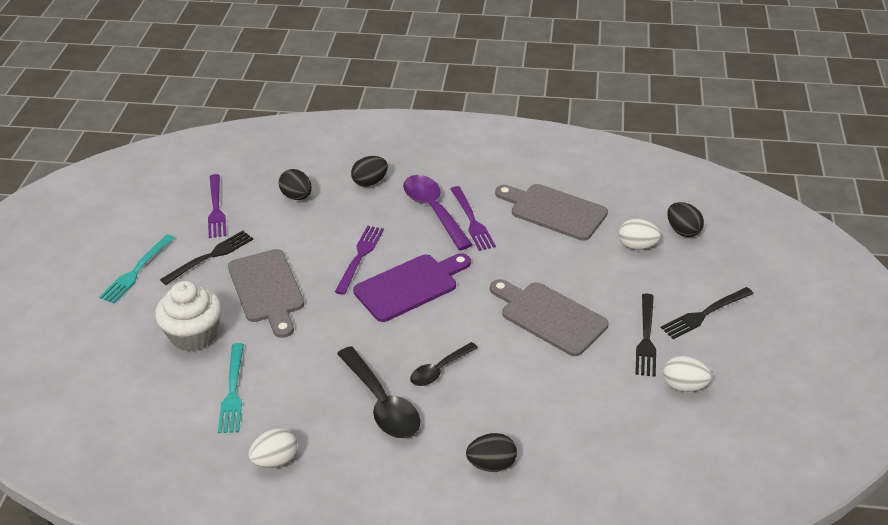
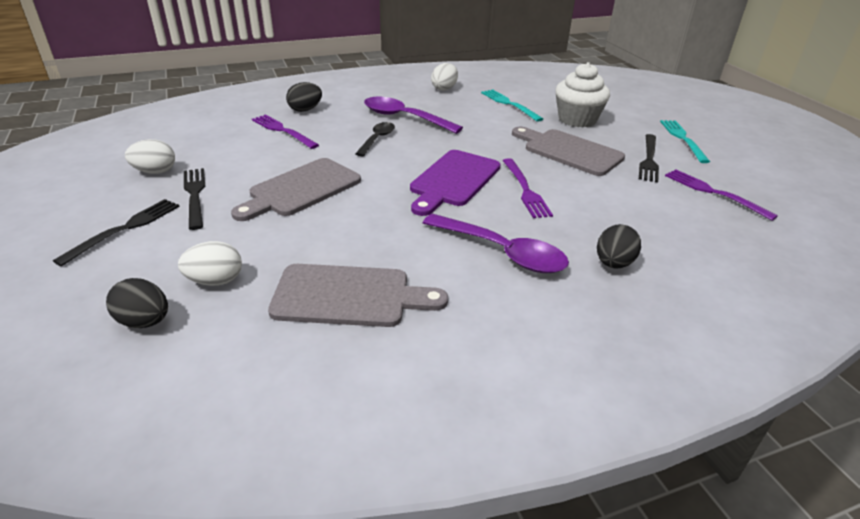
camera: 150 degrees right, 5 degrees down
(297, 196) = (663, 224): black egg -> none
(382, 403) = (404, 118): black spoon -> purple spoon
(472, 221) = (445, 253): purple fork -> purple fork (282, 130)
(549, 316) = (301, 189): grey cutting board -> grey cutting board turned 120 degrees clockwise

